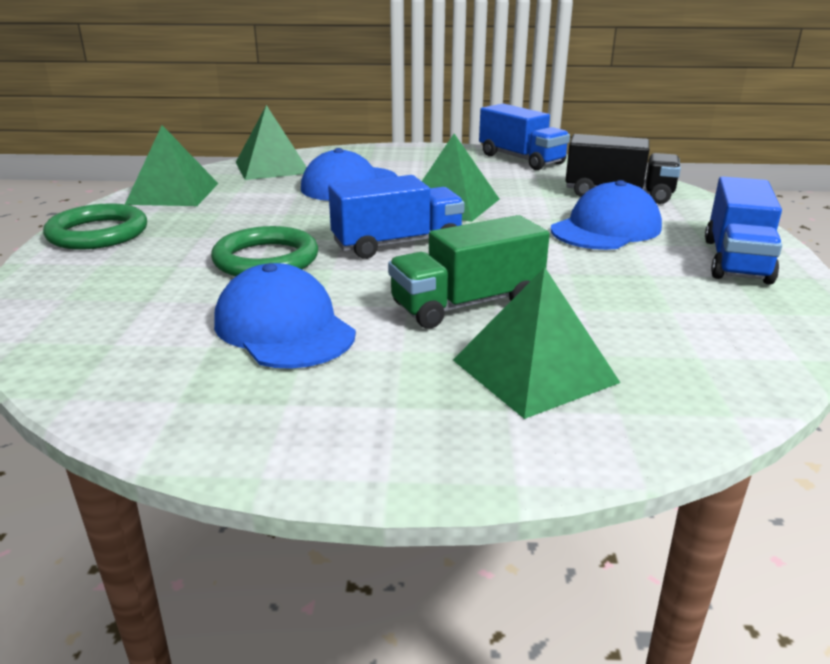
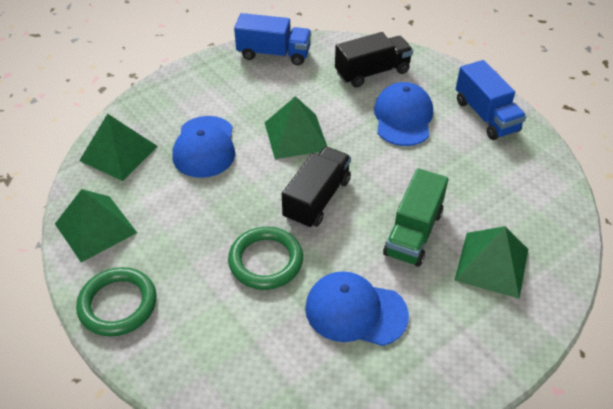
camera: 40 degrees left, 20 degrees up
(397, 244) = (317, 199): blue truck -> black truck

